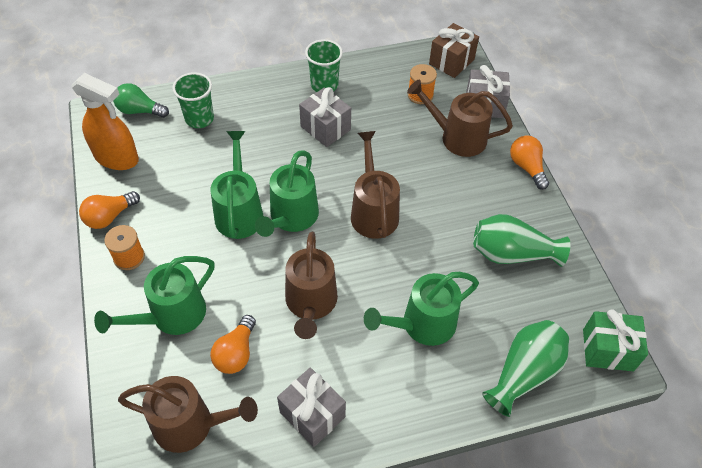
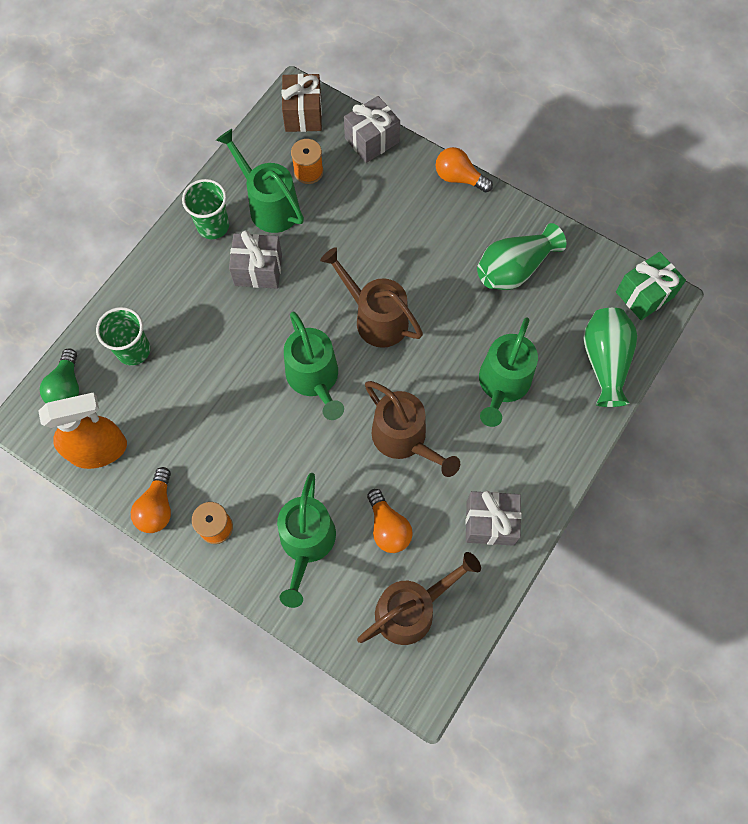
camera: 40 degrees left, 15 degrees up
(140, 111) = (67, 387): green light bulb -> green light bulb turned 60 degrees counterclockwise
(239, 211) = (265, 409): green watering can -> green watering can (269, 205)
(457, 137) = (378, 192): brown watering can -> none

